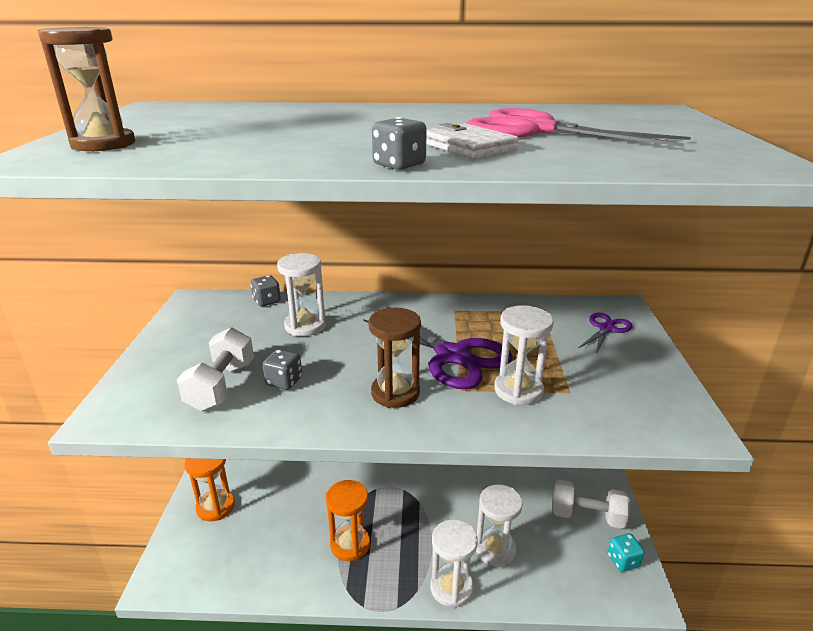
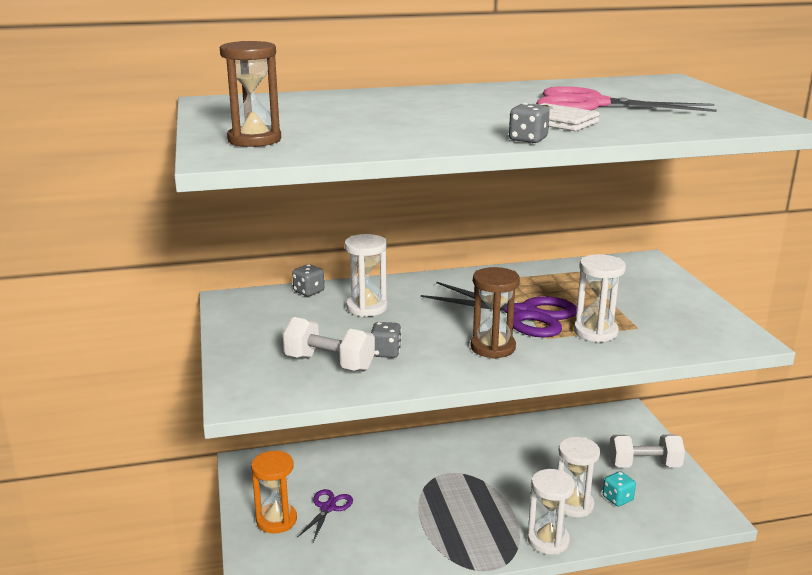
camera: 15 degrees left, 5 degrees down
(221, 386) = (329, 363): white dumbbell -> white dumbbell turned 60 degrees counterclockwise
(350, 544) = (435, 526): orange hourglass -> none
(606, 328) = (641, 278): purple scissors -> purple scissors (328, 507)
(623, 561) = (688, 493): turquoise dice -> turquoise dice (617, 499)

